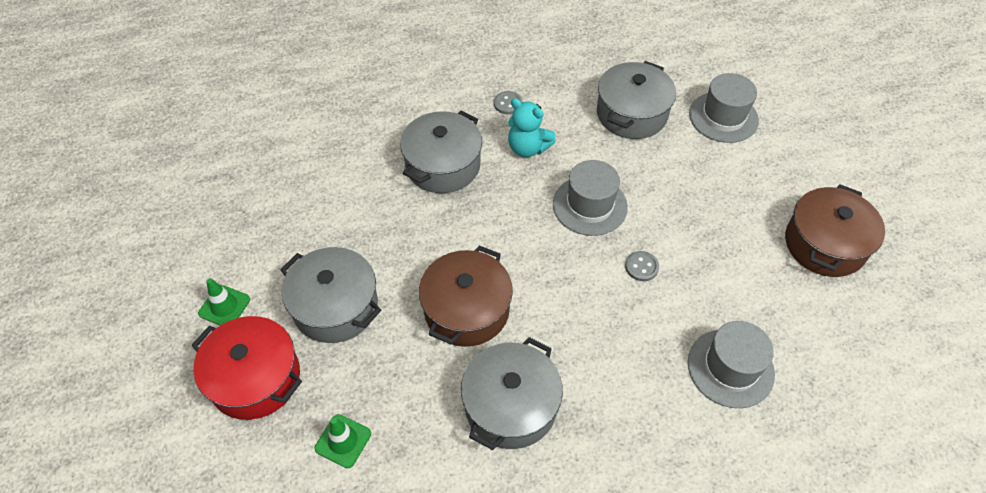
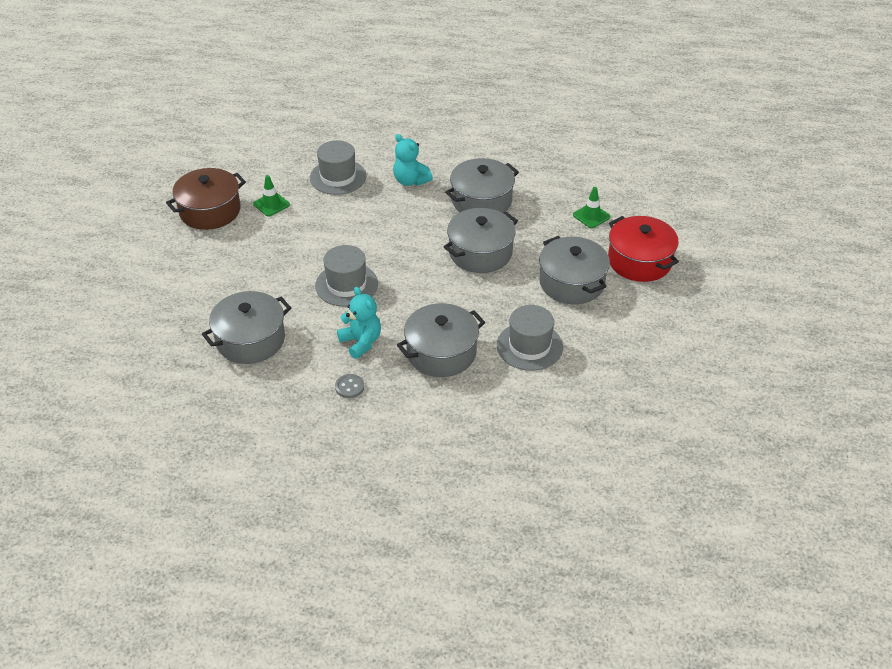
camera: 155 degrees left, 10 degrees down
(224, 306) = (654, 308): green traffic cone -> green traffic cone (271, 204)
(466, 310) = (480, 252): brown pot -> grey pot
(630, 404) = (410, 181): none -> turquoise teddy bear
(641, 267) = (343, 238): grey button -> none
(723, 117) = (179, 311): grey hat -> grey hat (529, 346)

